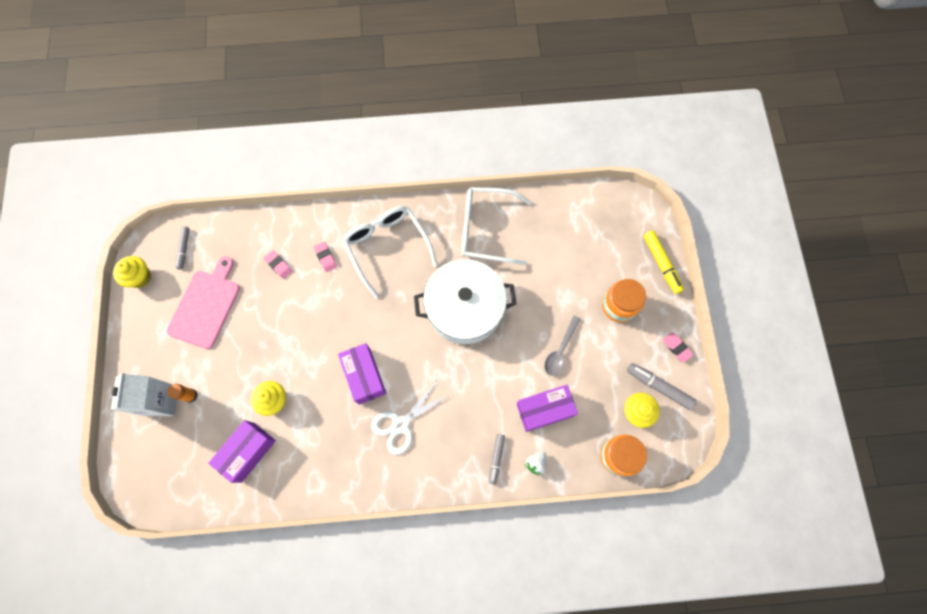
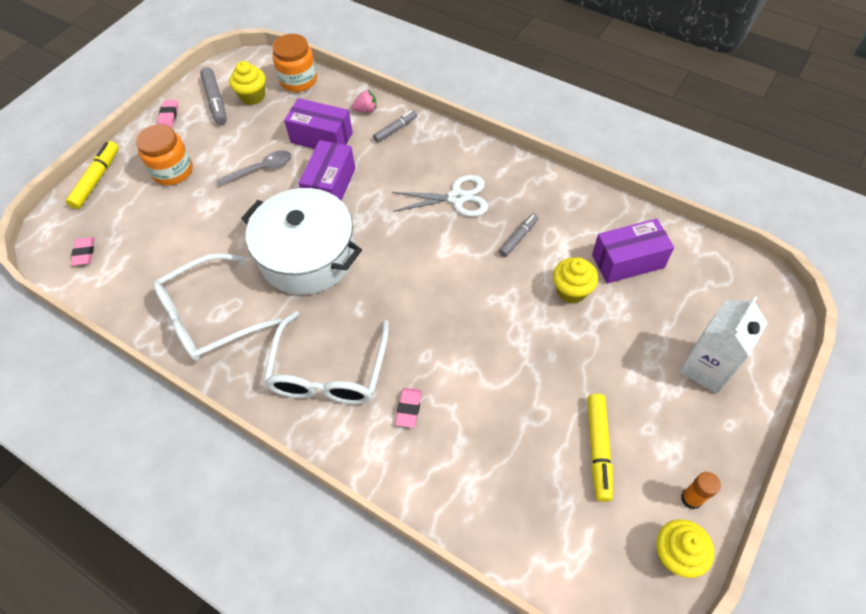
camera: 140 degrees left, 15 degrees down
(184, 249) = (590, 555): grey marker -> grey marker (518, 238)
(190, 395) = (667, 352): orange glue stick -> orange glue stick (691, 498)
(206, 306) = (598, 448): pink cutting board -> yellow marker
(278, 265) = (473, 439): pink eraser -> pink eraser (84, 253)
(364, 376) = (460, 257): purple box -> purple box (330, 186)
(486, 229) = (208, 317): white glasses -> white glasses turned 105 degrees clockwise
(536, 463) = (366, 110): white strawberry -> pink strawberry

